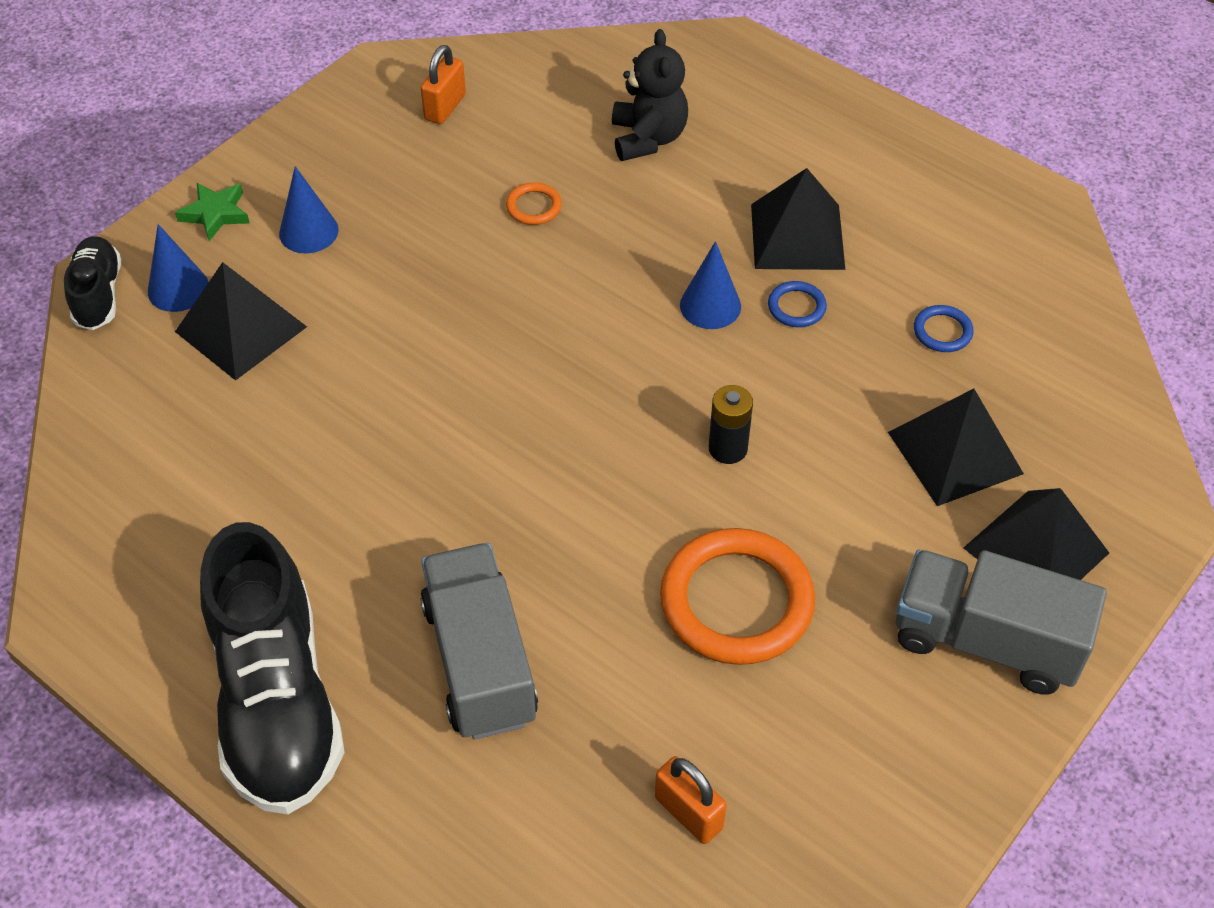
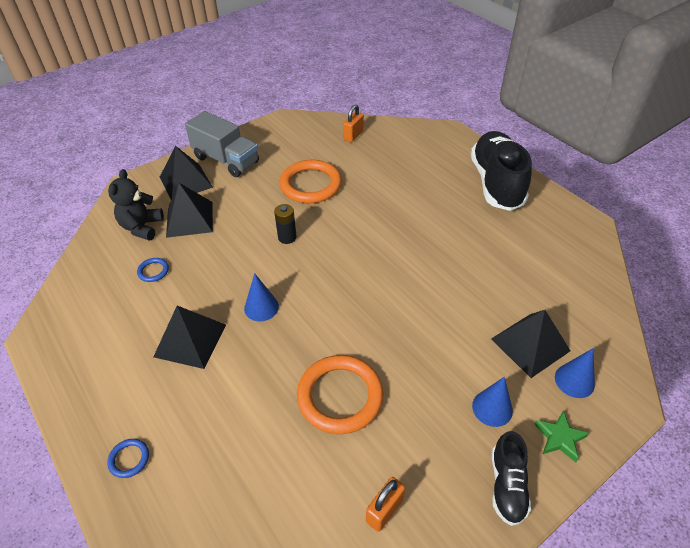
camera: 165 degrees left, 5 degrees down
(98, 294) = (626, 386): black shoe -> black shoe (507, 485)
(480, 661) = (416, 182): grey truck -> none
(533, 206) = (340, 396): orange ring -> orange ring, size x2.30
(648, 138) = (243, 440): black teddy bear -> black teddy bear (142, 227)
(688, 813) = (353, 135): orange padlock -> orange padlock turned 60 degrees clockwise
(796, 307) = (216, 298): blue ring -> blue ring (129, 459)

